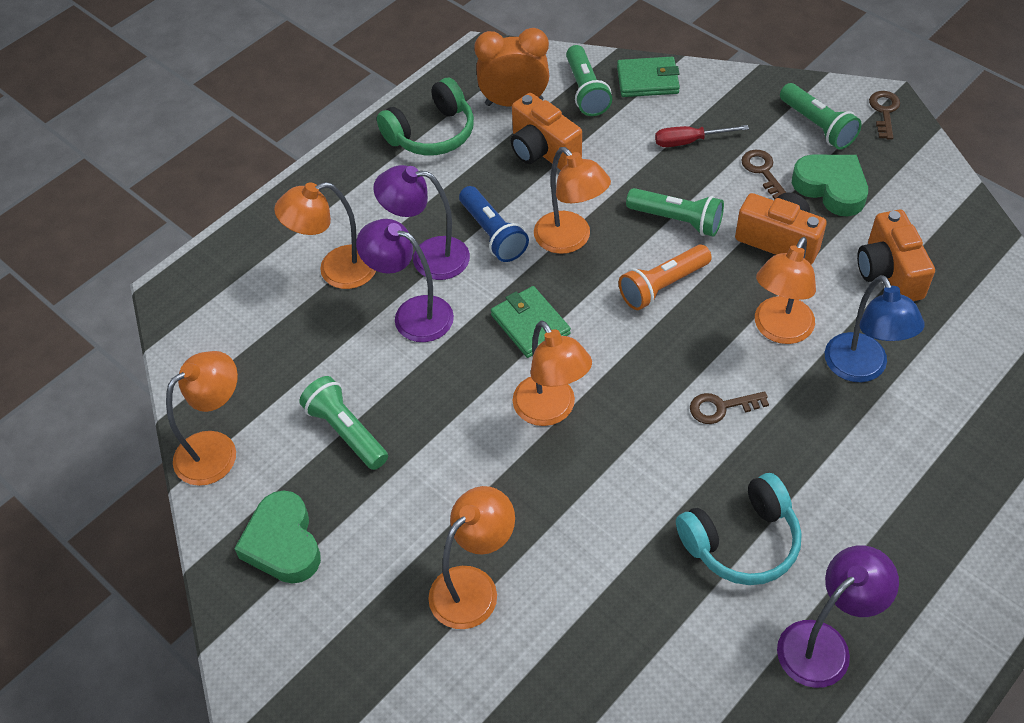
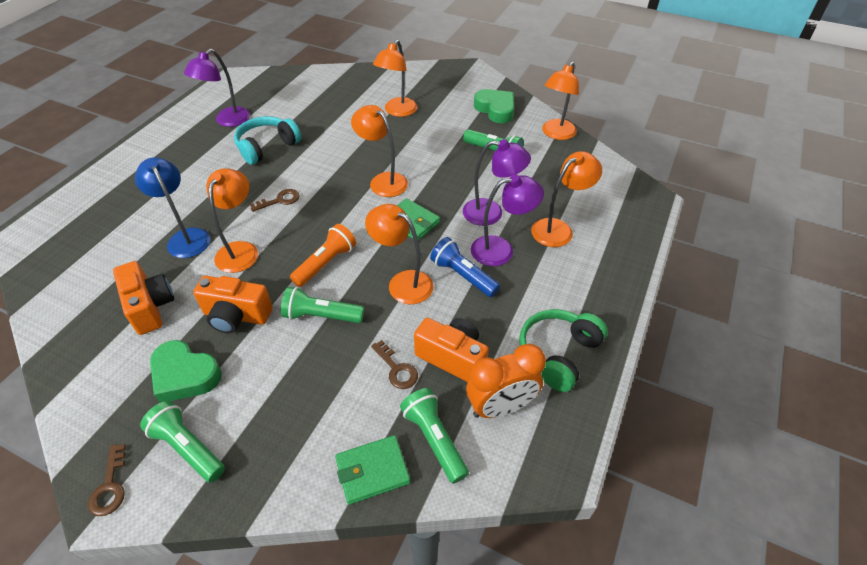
camera: 160 degrees right, 5 degrees down
(689, 141) = (319, 398): red screwdriver -> none
(762, 171) = (248, 380): brown key -> brown key (397, 369)

